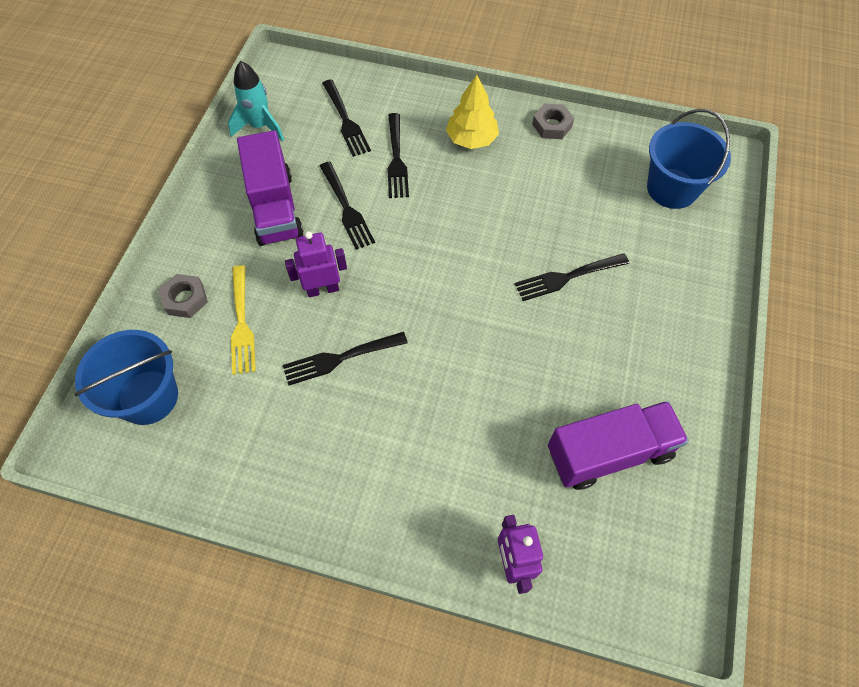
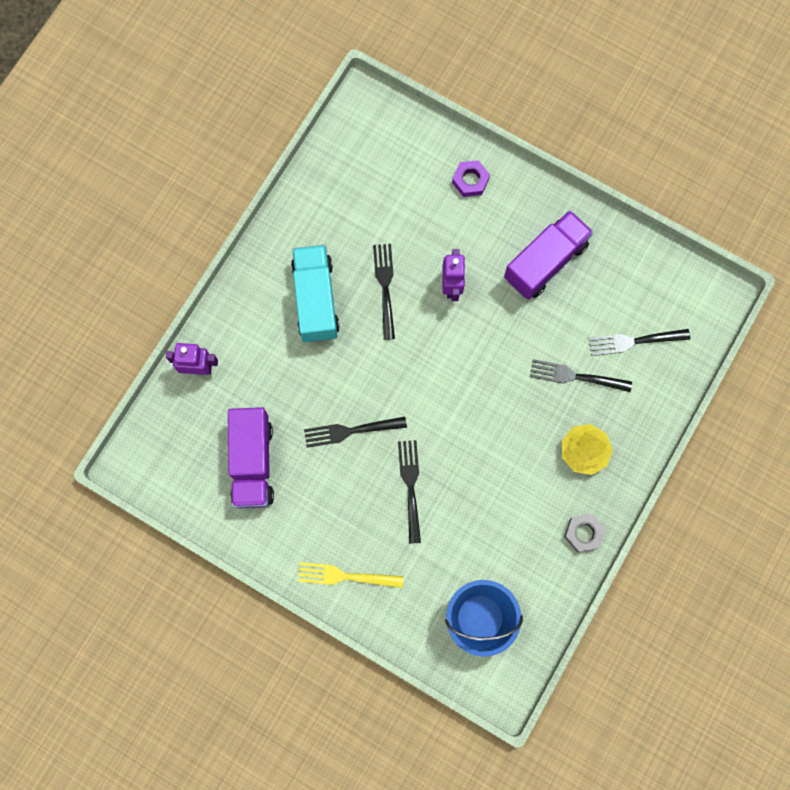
camera: 105 degrees right, 15 degrees up
(148, 397) = (391, 147): blue bucket -> none
(185, 299) = (470, 180): grey nut -> purple nut
(241, 323) = (437, 219): yellow fork -> yellow fork (346, 576)
(260, 126) = (645, 263): turquoise rocket -> none
(275, 208) = (545, 262): purple truck -> purple truck turned 135 degrees clockwise
(346, 208) = (530, 321): black fork -> black fork (351, 430)
(376, 434) = (316, 300): none -> turquoise truck

